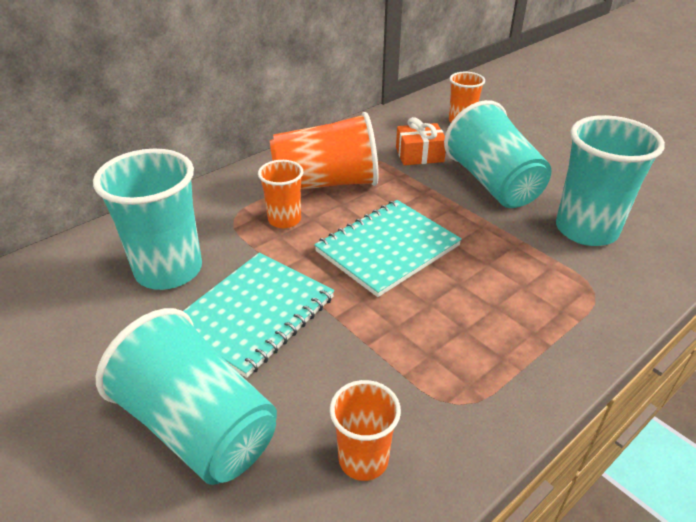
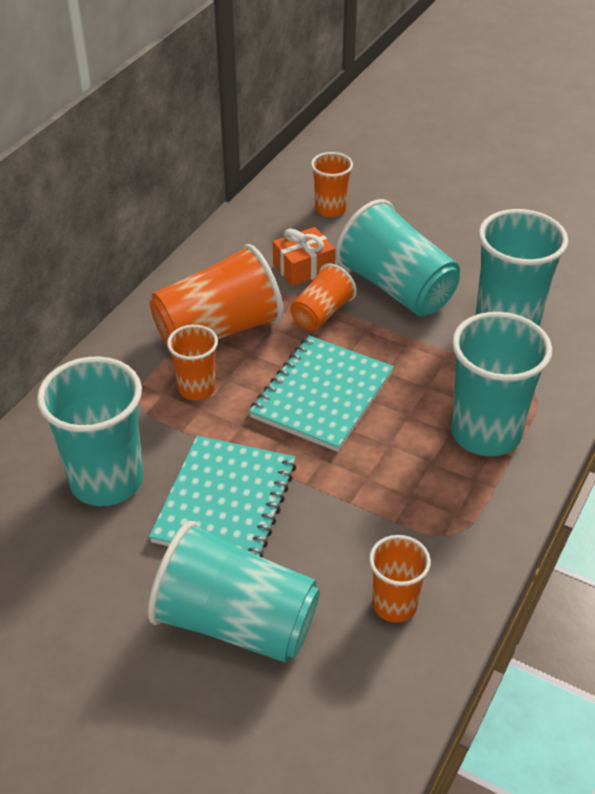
camera: 20 degrees left, 5 degrees up
(418, 188) = (321, 313): none -> orange cup
(530, 317) = (485, 433): none -> turquoise cup

